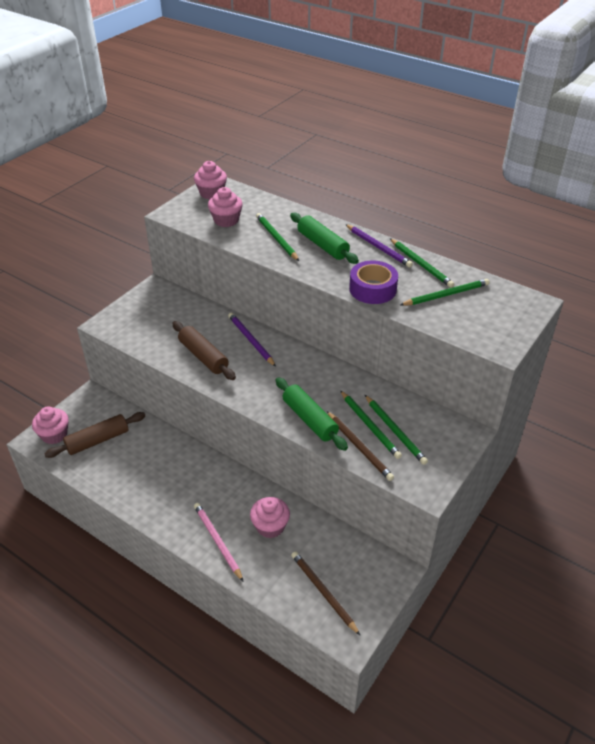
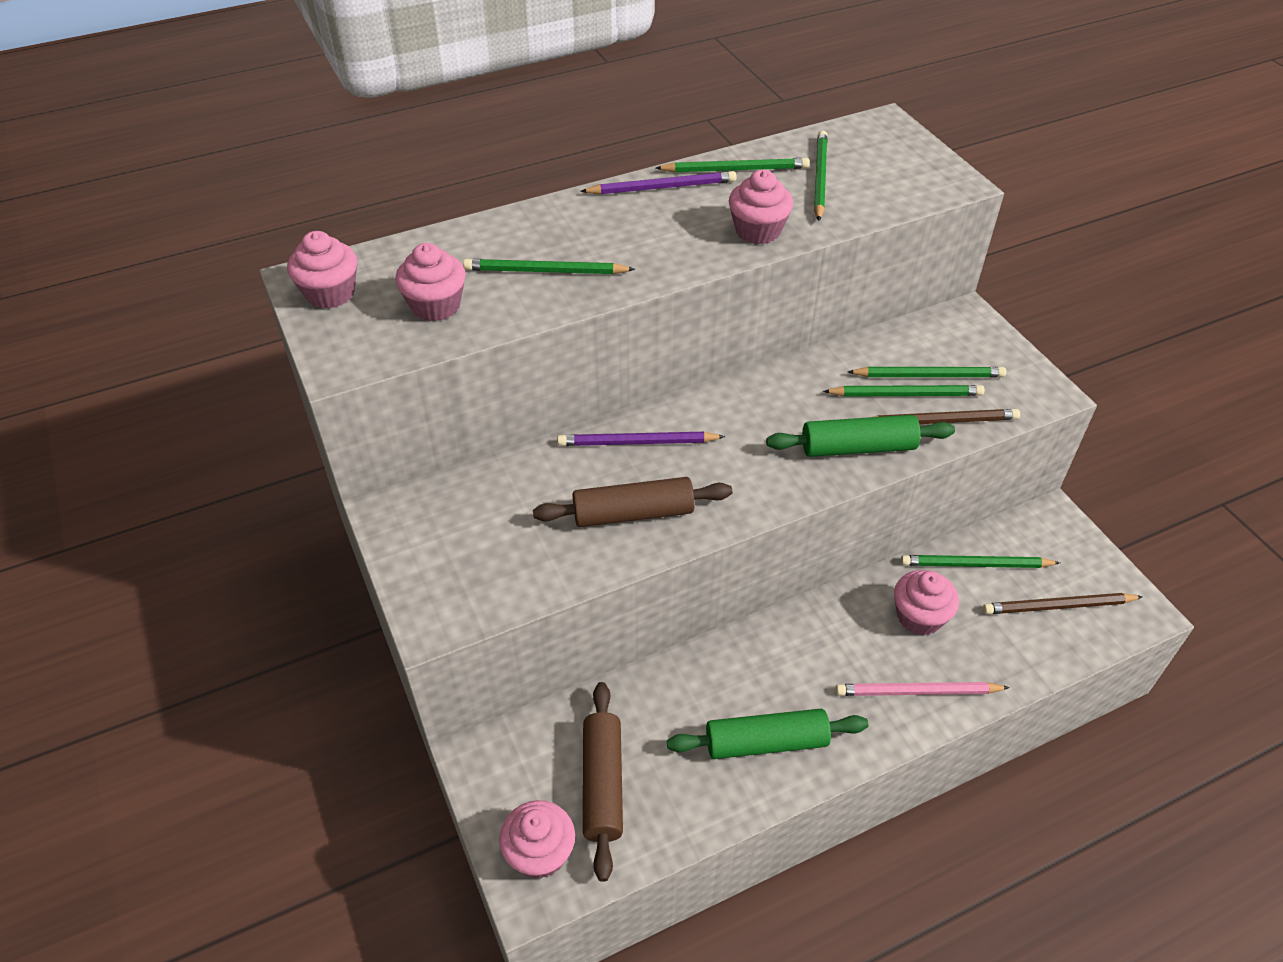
camera: 60 degrees left, 5 degrees up
(322, 245) = (608, 234): green rolling pin -> green rolling pin (766, 742)
(328, 541) = (975, 564): none -> green pencil
(372, 289) = (758, 231): purple tape -> pink cupcake

